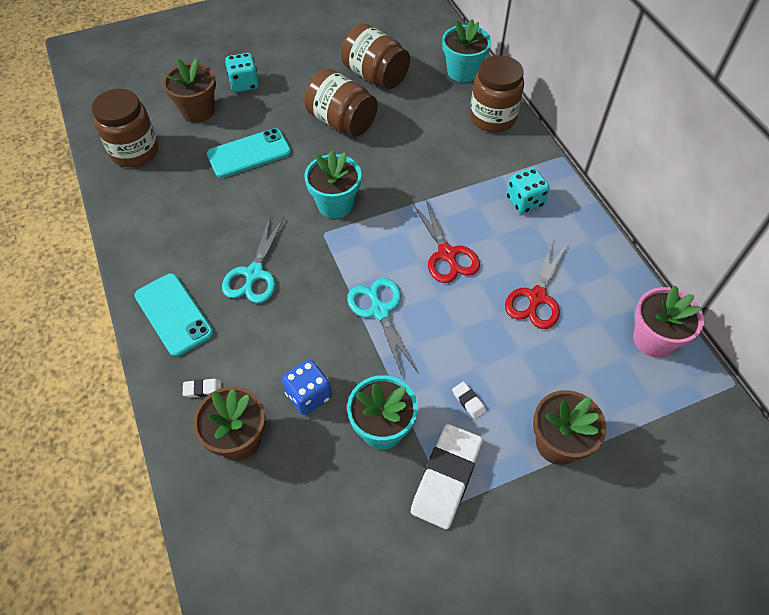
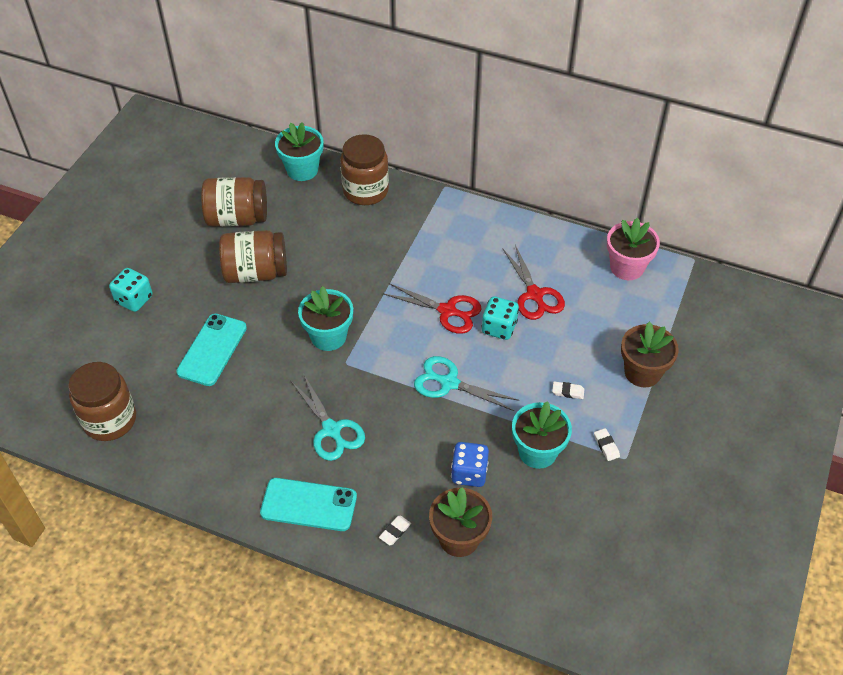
camera: 45 degrees left, 5 degrees down
(198, 111) = (122, 349): brown flower pot -> none
(446, 478) = (606, 446): white eraser -> white eraser, size x0.41
(524, 201) = (456, 236): turquoise dice -> turquoise dice (499, 328)

